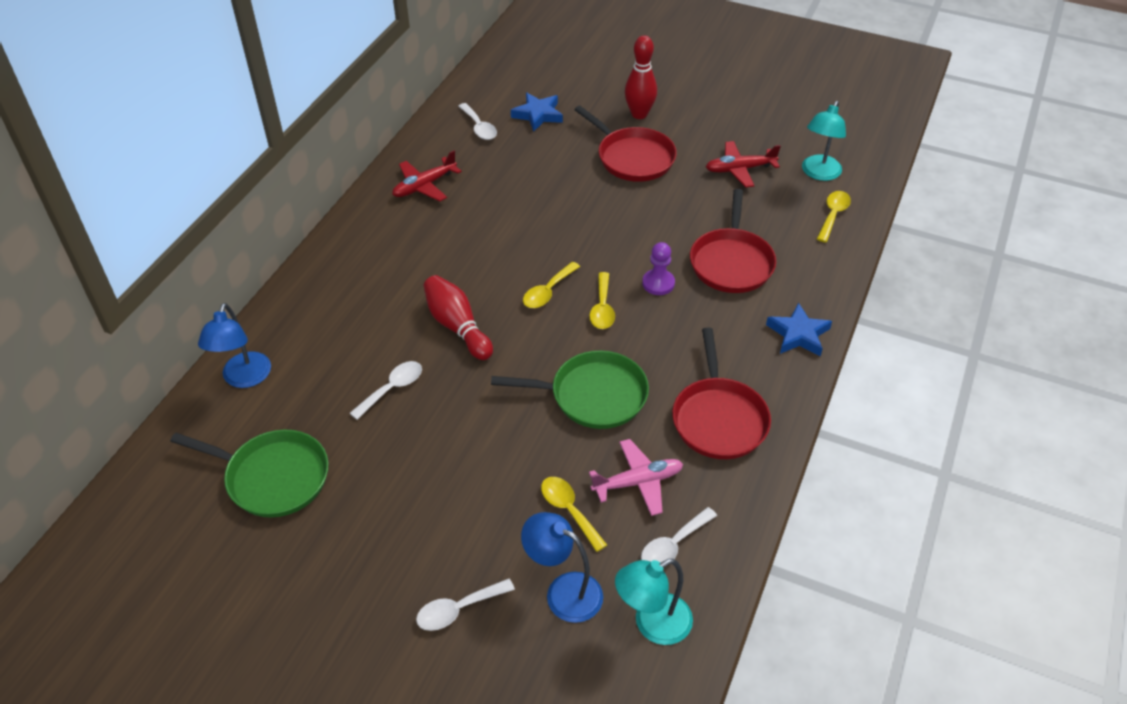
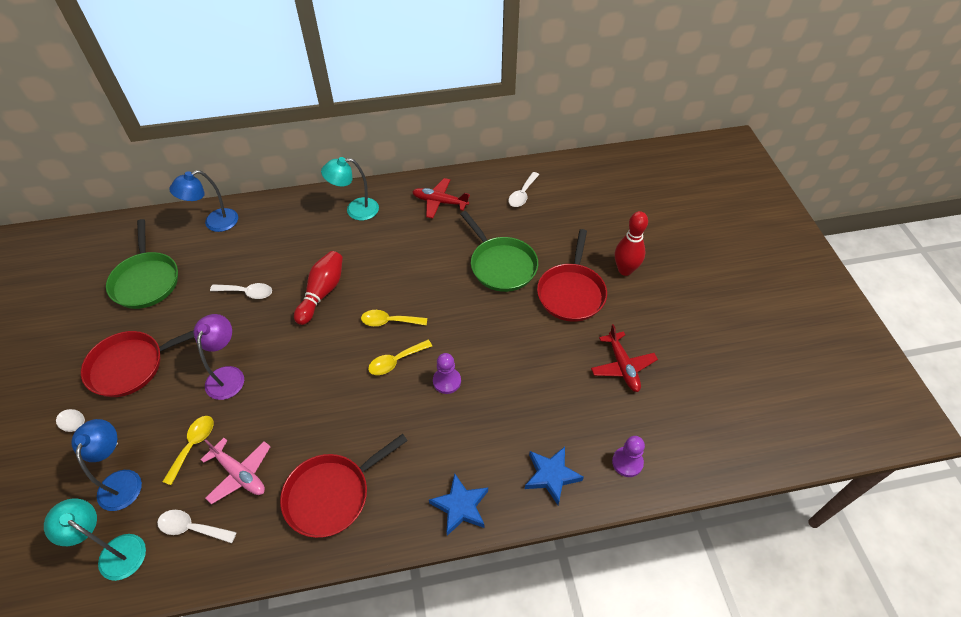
camera: 55 degrees right, 5 degrees up
(498, 448) = (228, 375): none -> purple lamp
(538, 115) = (566, 216): blue star -> blue star (551, 475)
(593, 395) = (306, 402): green pan -> green pan (501, 265)
(731, 262) = (507, 417): red pan -> red pan (131, 366)
(739, 169) = (622, 366): red plane -> red plane turned 150 degrees counterclockwise
(818, 173) = (671, 425): turquoise lamp -> turquoise lamp (355, 210)
(833, 215) = (627, 462): yellow spoon -> purple pawn

